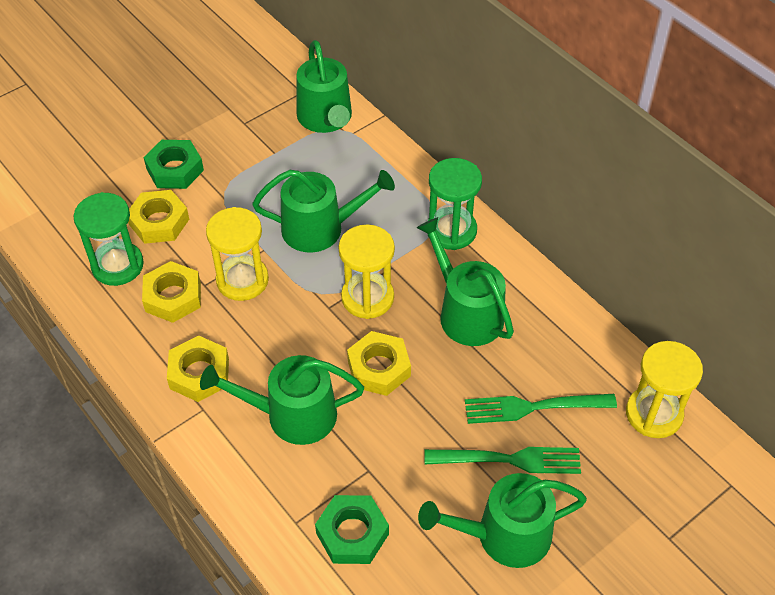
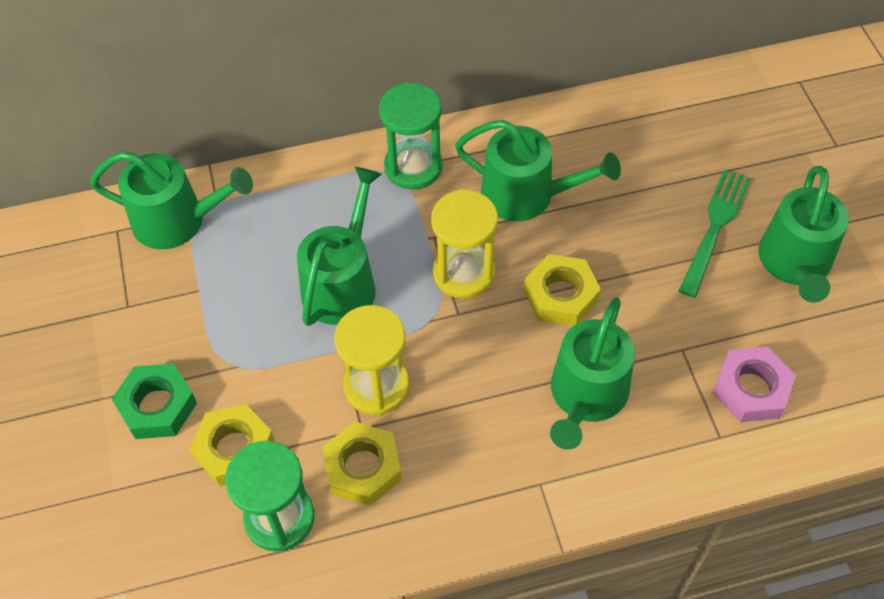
camera: 65 degrees left, 5 degrees up
(199, 373) = (489, 472): yellow nut -> none
(352, 533) = (751, 389): green nut -> pink nut
(466, 313) = (526, 195): green watering can -> green watering can turned 150 degrees counterclockwise
(533, 407) = (663, 185): green fork -> none
(654, 414) = (707, 101): yellow hourglass -> none

